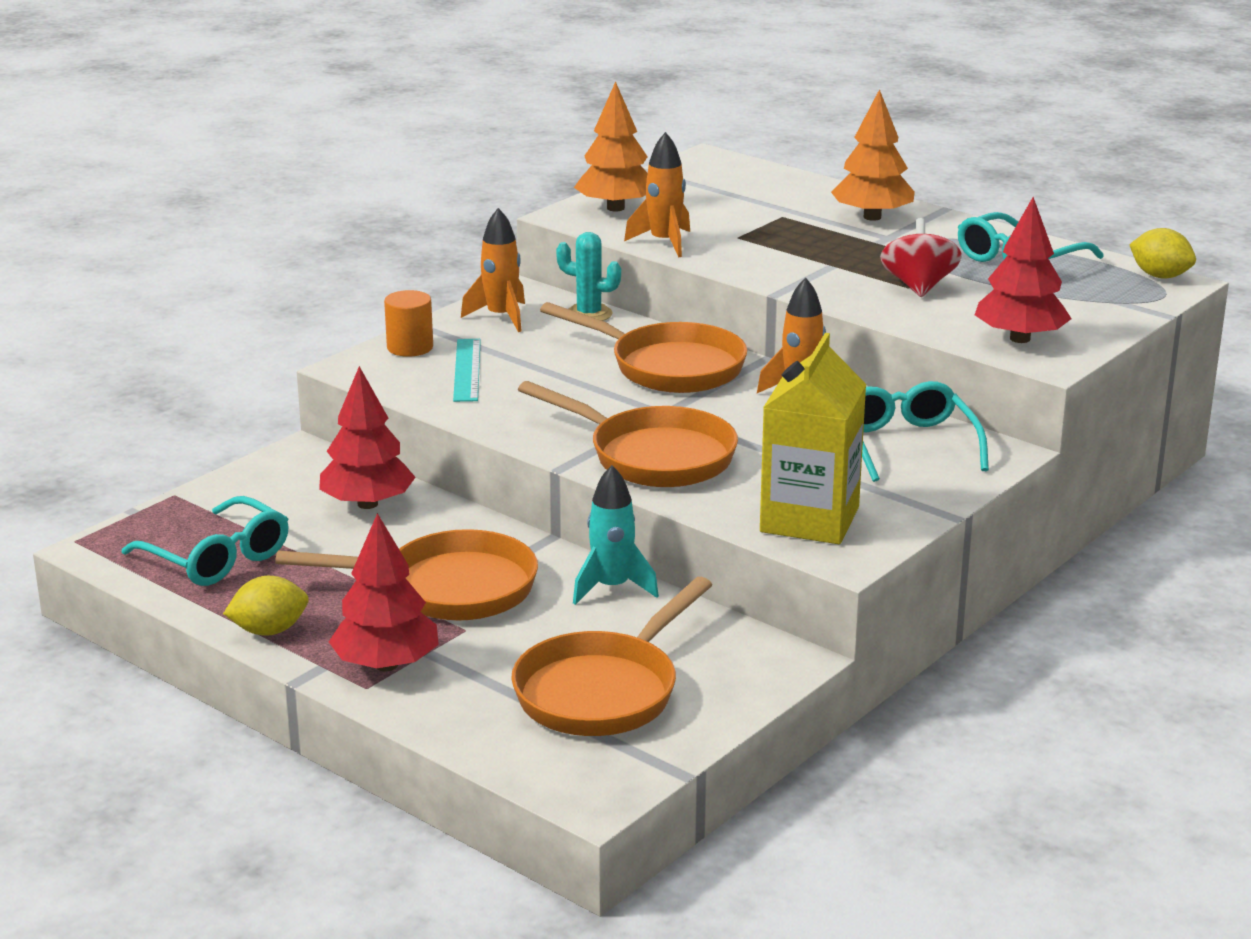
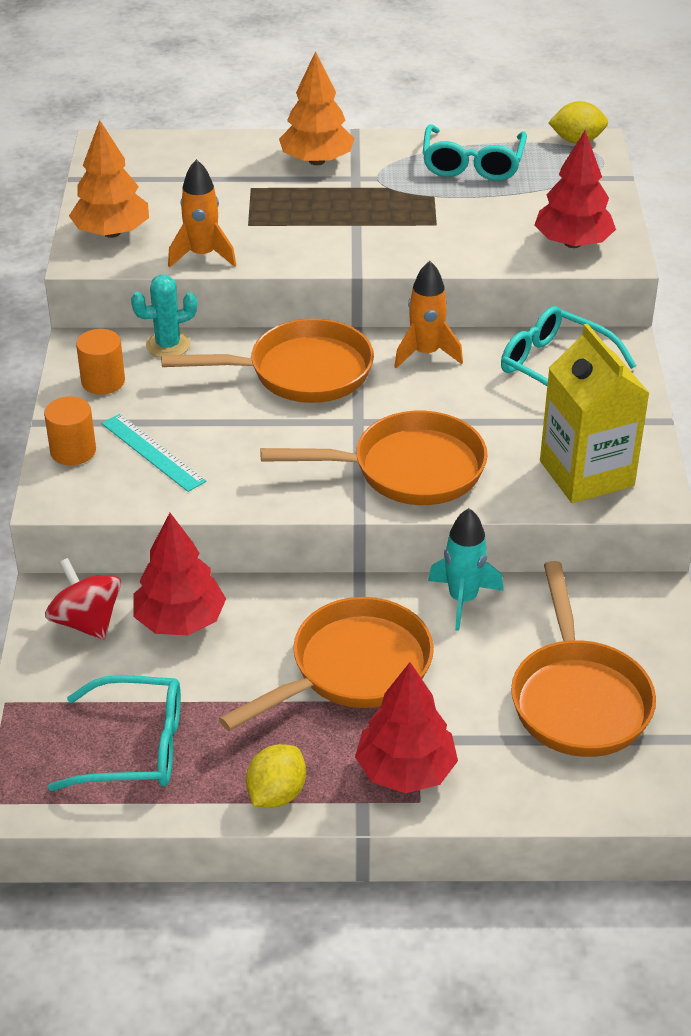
camera: 40 degrees left, 15 degrees up
(501, 317) = (103, 381): orange rocket -> orange cylinder
(918, 287) = (443, 221): red spinning top -> red spinning top (86, 622)

